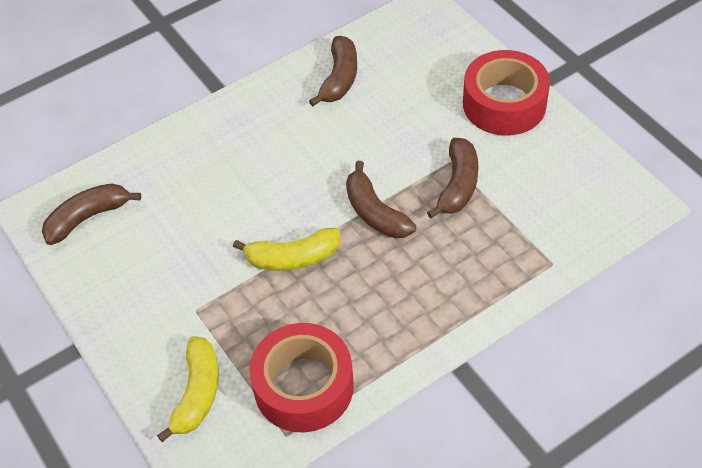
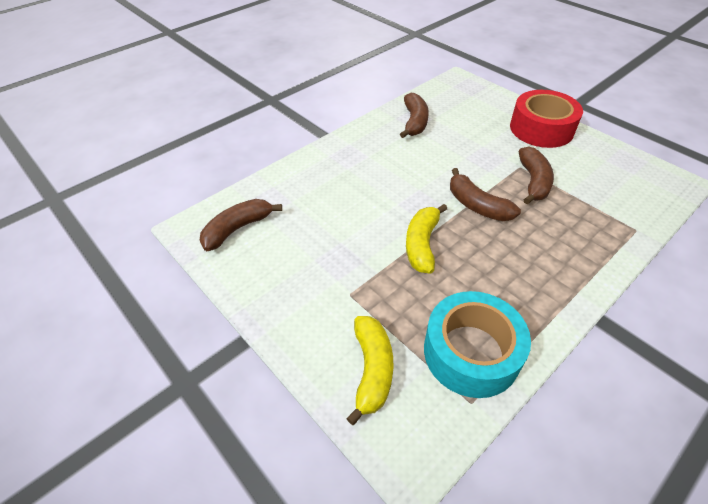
camera: 10 degrees left, 5 degrees down
(292, 258) = (422, 244): yellow banana -> yellow banana turned 120 degrees clockwise
(303, 386) = (471, 352): red tape -> turquoise tape

